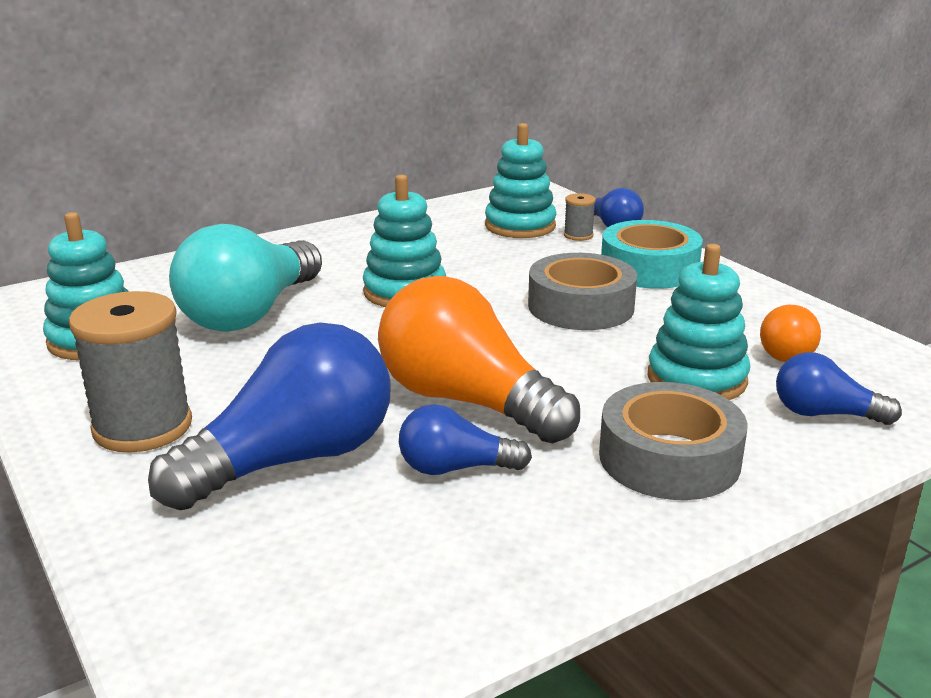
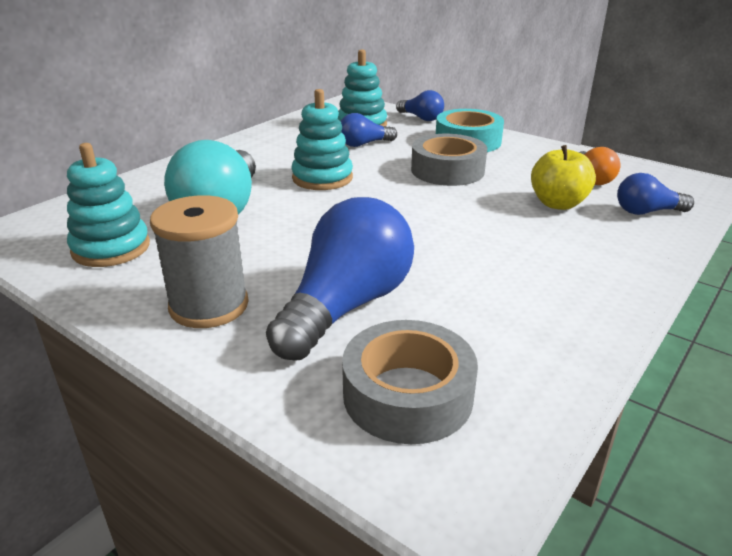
camera: 20 degrees left, 5 degrees up
(455, 468) = (463, 288): blue light bulb -> blue light bulb (364, 144)
(467, 401) = (430, 243): orange light bulb -> none
(578, 235) = (405, 126): grey spool -> none
(669, 458) = (587, 255): grey tape -> grey tape (407, 394)
(696, 379) = (558, 204): turquoise stacking toy -> yellow apple

